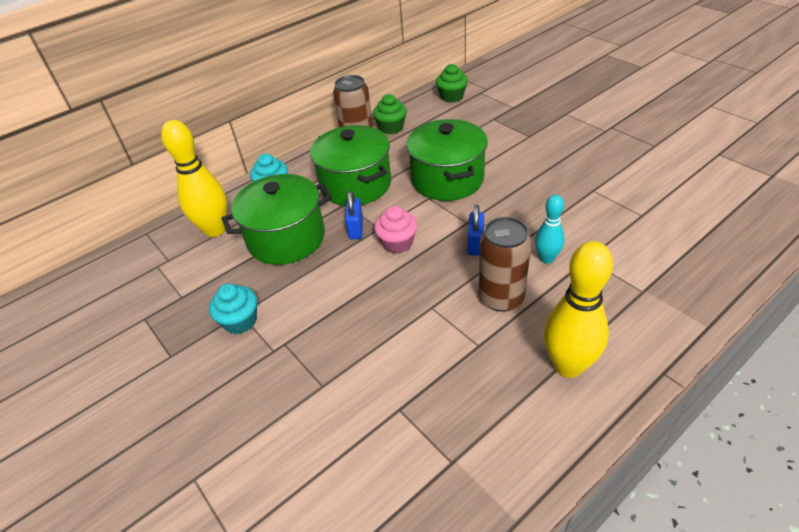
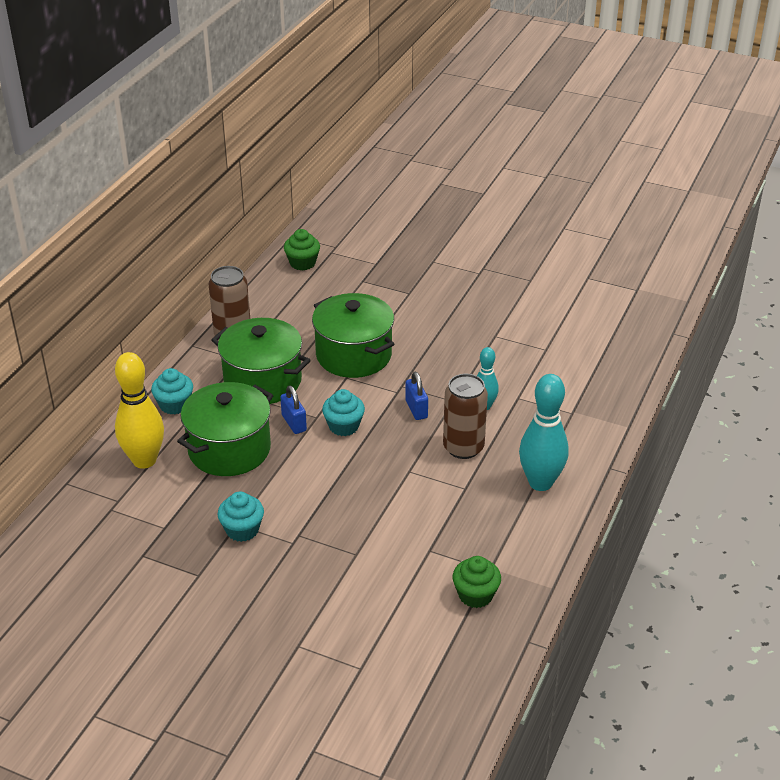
camera: 30 degrees left, 5 degrees down
(391, 128) = (258, 312): green cupcake -> green cupcake (475, 595)
(397, 243) = (344, 426): pink cupcake -> turquoise cupcake
(568, 365) = (540, 482): yellow bowling pin -> turquoise bowling pin

